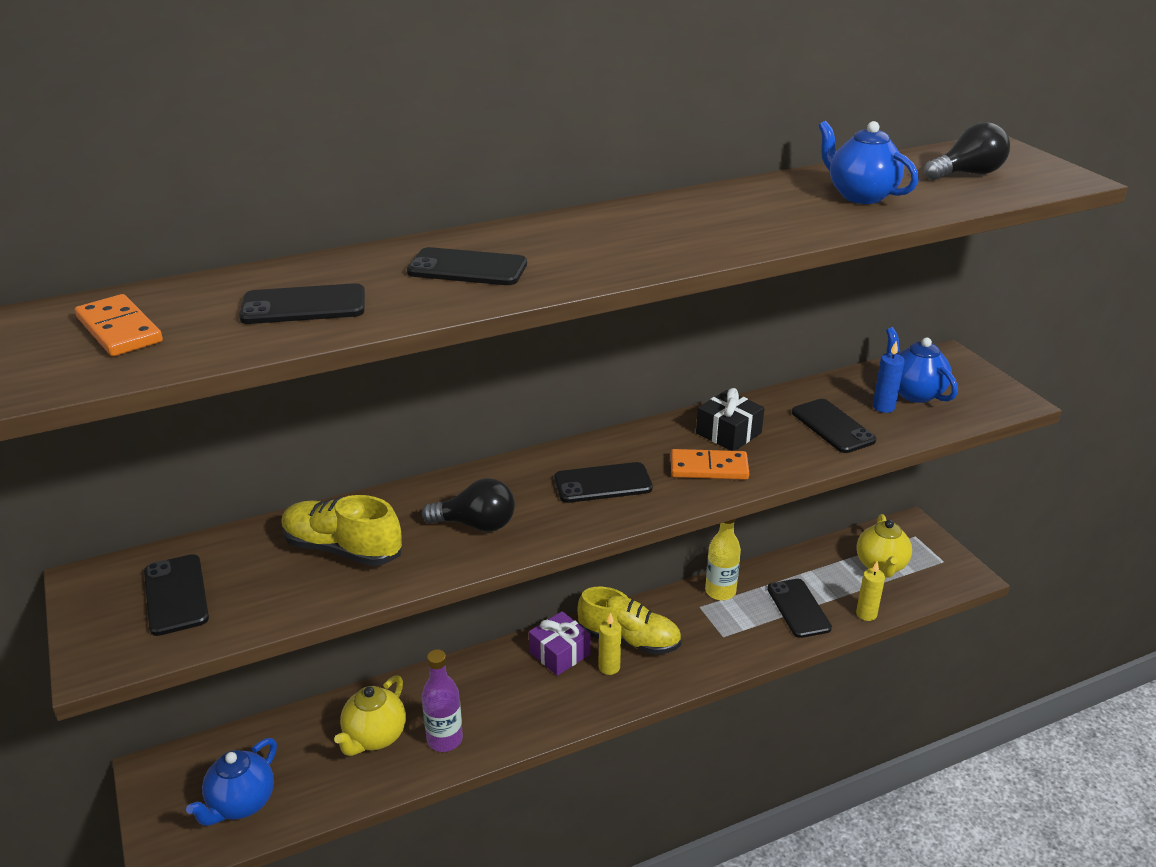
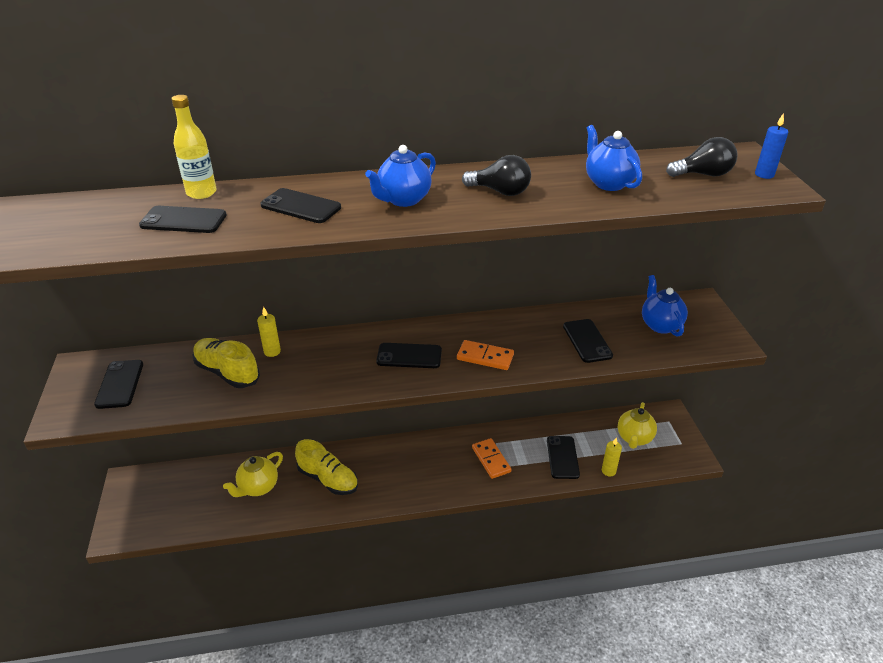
camera: 15 degrees right, 5 degrees up
(119, 330) = (69, 222): orange domino -> orange domino (491, 459)
(241, 803) = (167, 512): blue teapot -> blue teapot (403, 200)
(444, 739) = (299, 498): purple bottle -> none
(476, 525) = (315, 370): black light bulb -> black light bulb (500, 192)
(559, 653) = (391, 456): purple gift -> none
(609, 667) = (419, 472): yellow candle -> yellow candle (272, 351)
(629, 640) = (440, 456): yellow shoe -> yellow shoe (328, 479)
(720, 591) = (514, 435): yellow bottle -> yellow bottle (201, 193)
(728, 433) = (511, 334): black gift -> none
(883, 407) = (632, 332): blue candle -> blue candle (764, 174)

